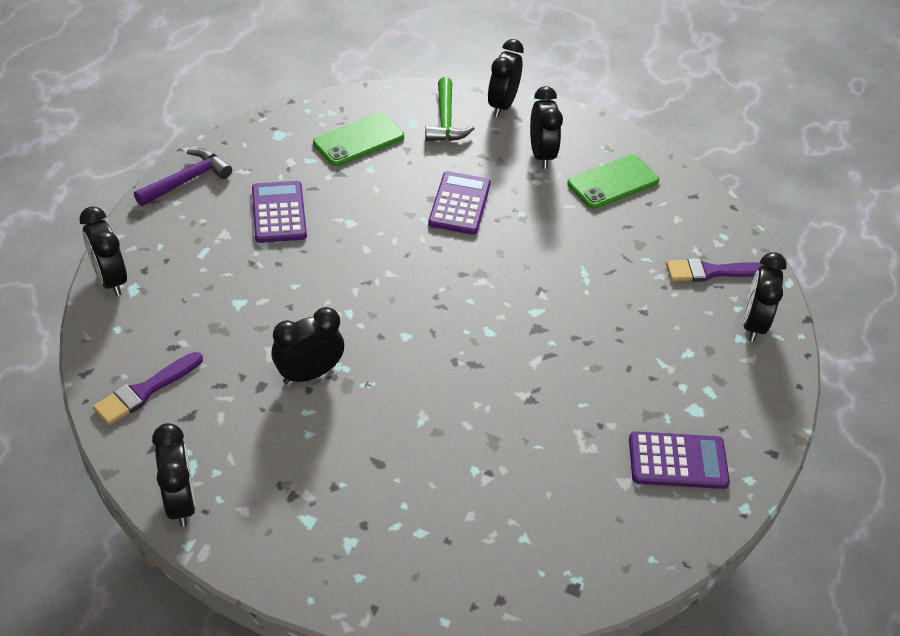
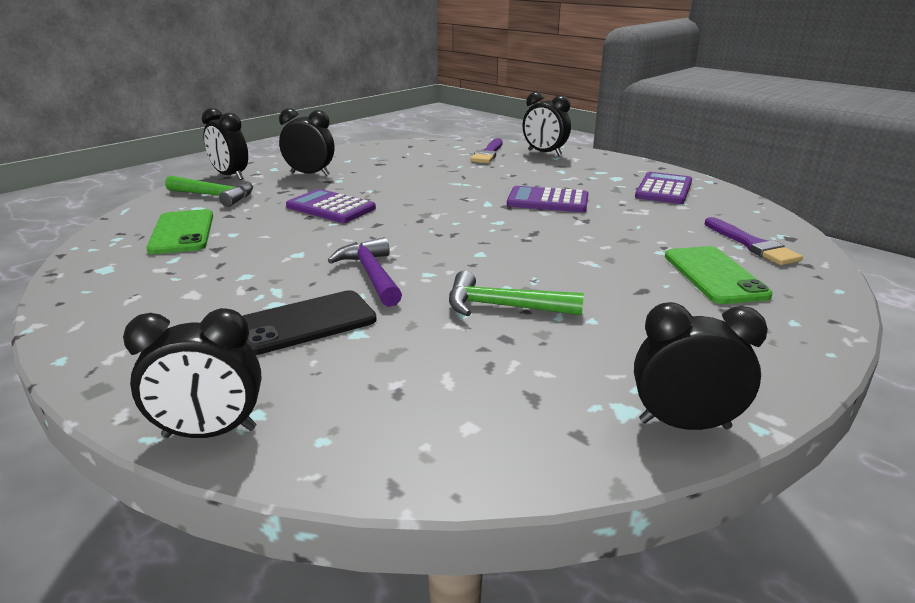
camera: 65 degrees left, 20 degrees down
(145, 391) = (467, 428): purple brush -> purple brush (752, 245)
(187, 180) = (89, 338): purple hammer -> purple hammer (371, 275)
(242, 271) = (306, 323): none -> black phone
(279, 212) = (234, 287): purple calculator -> purple calculator (547, 201)
(309, 374) = (503, 307): black clock -> green hammer
(613, 182) = (369, 161): green phone -> green phone (714, 275)

